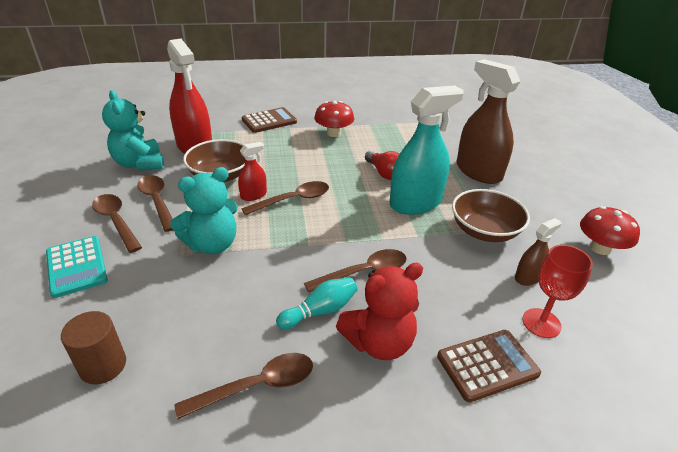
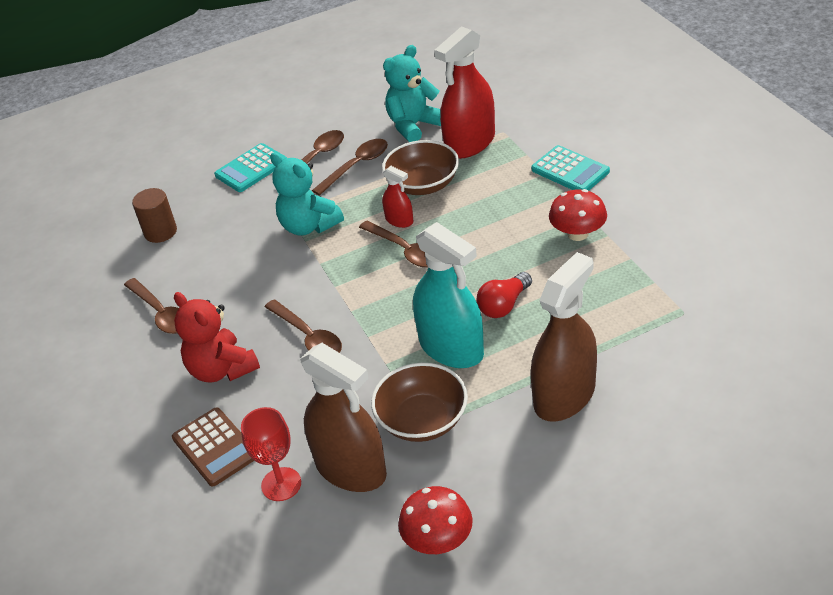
camera: 80 degrees right, 5 degrees up
(269, 121) = (570, 171): brown calculator -> turquoise calculator
(320, 311) = (247, 322): turquoise bowling pin -> none
(528, 277) = (350, 468): brown spray bottle -> brown spray bottle, size x2.09

